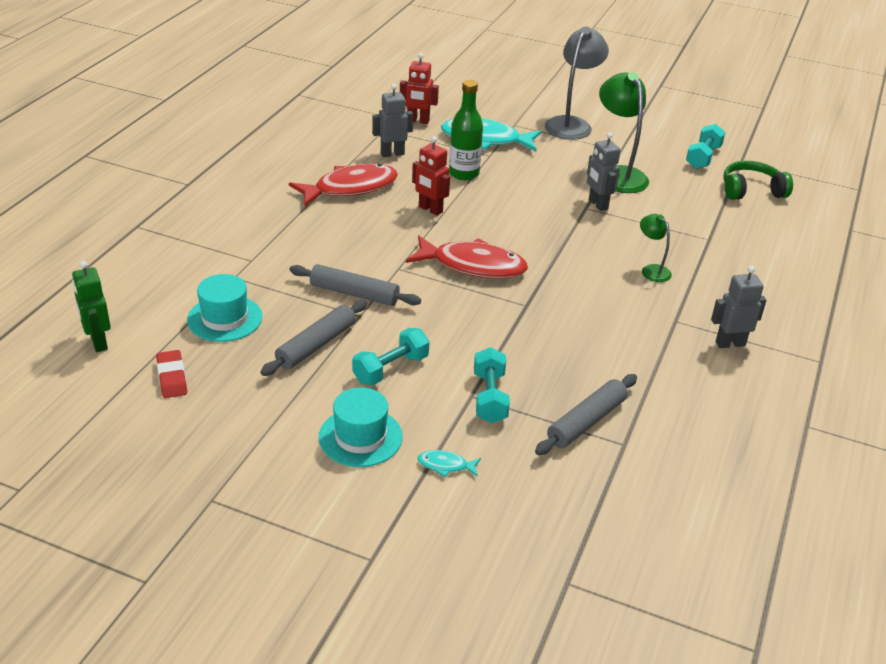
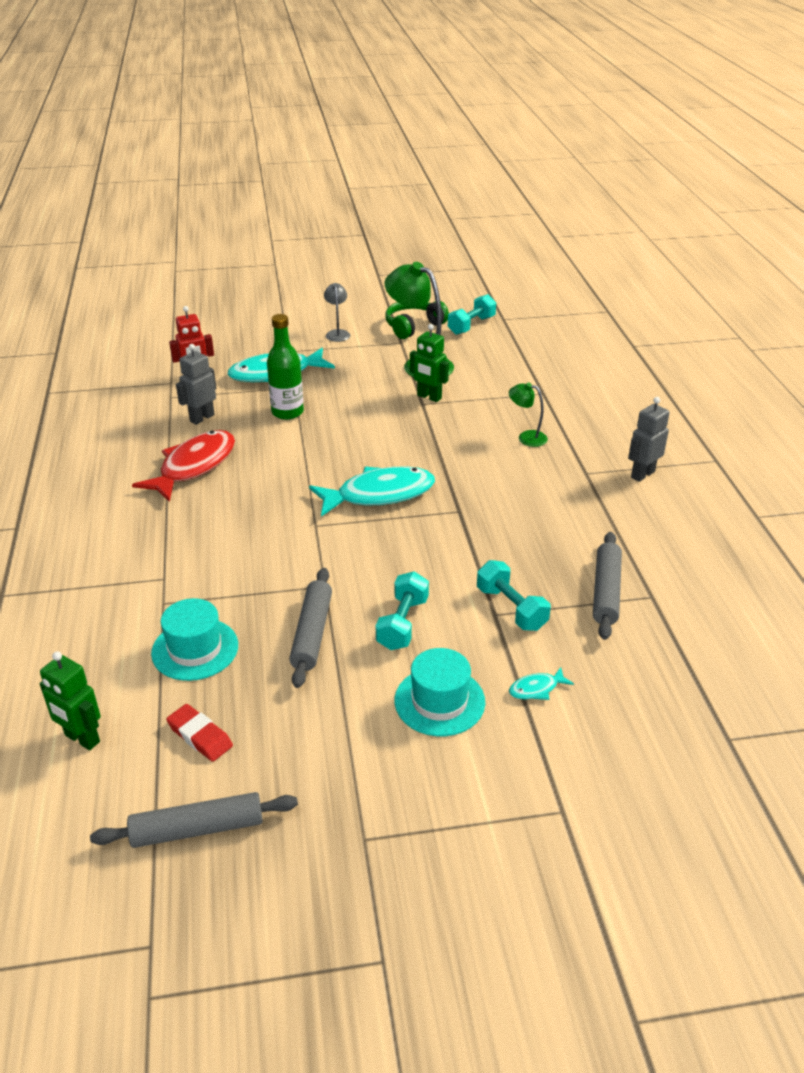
camera: 30 degrees left, 0 degrees up
(354, 293) = (298, 567): grey rolling pin -> grey rolling pin (197, 829)
(430, 209) = (290, 458): red robot -> none
(472, 266) = (379, 494): red fish -> turquoise fish
(571, 124) = (337, 333): grey lamp -> grey lamp, size x0.52
(597, 204) = (429, 397): grey robot -> green robot
(703, 157) = (471, 325): turquoise dumbbell -> turquoise dumbbell turned 45 degrees clockwise
(751, 190) = (534, 340): green headphones -> green headphones (413, 326)

